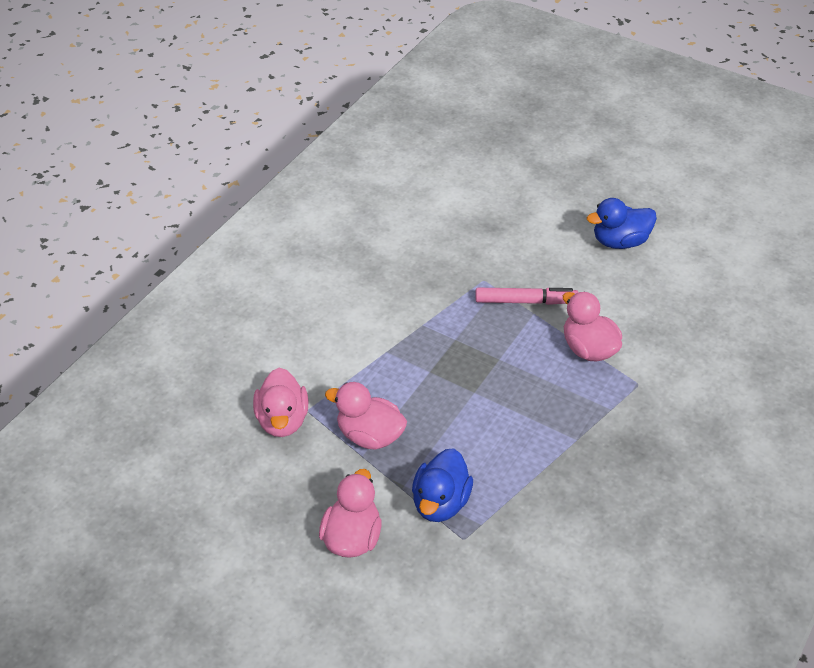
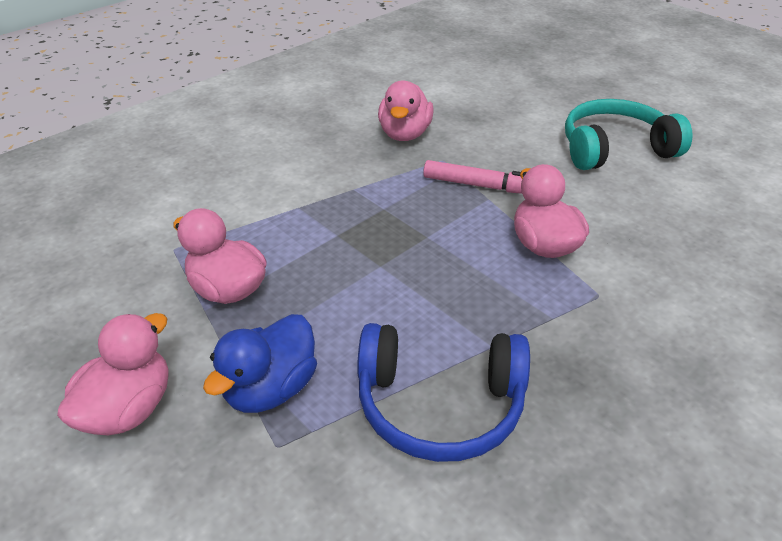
camera: 15 degrees right, 5 degrees down
(282, 420) = (138, 254): pink duck -> pink duck (405, 134)
(556, 488) = (439, 404): none -> blue headphones
(620, 242) = (615, 149): blue duck -> turquoise headphones

